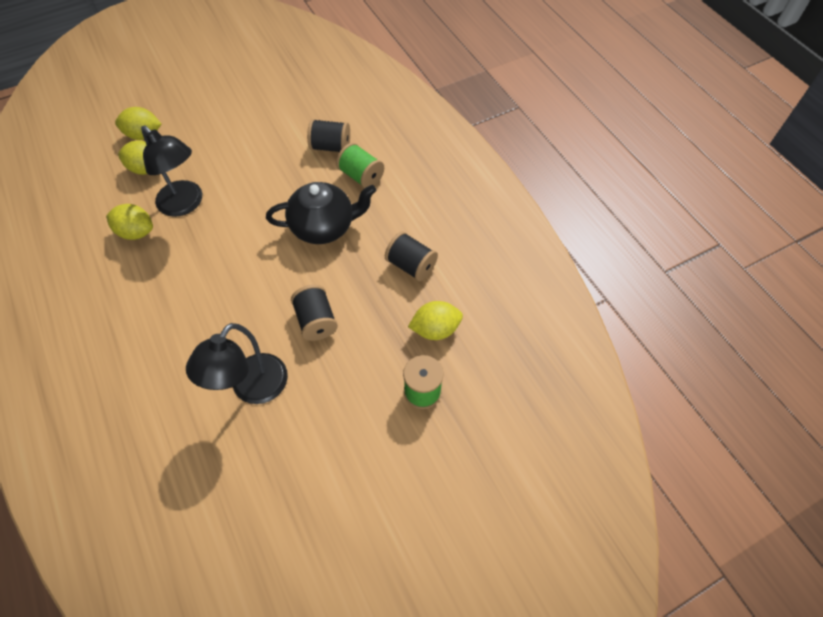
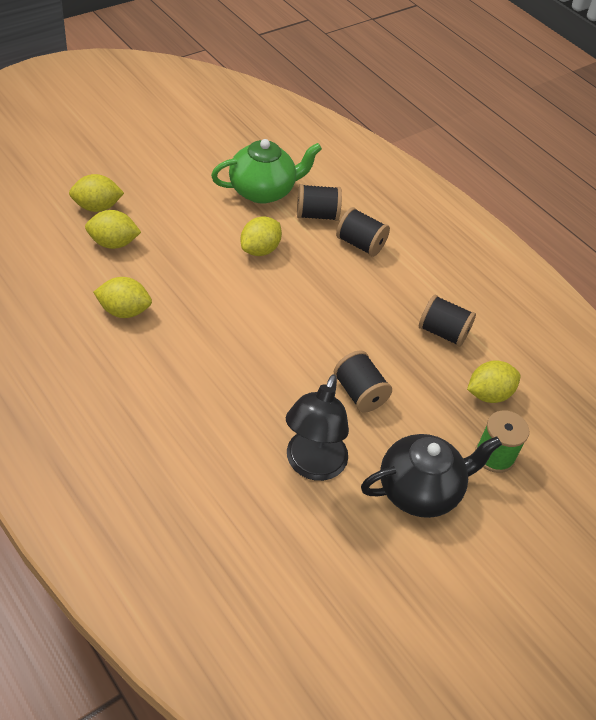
camera: 15 degrees left, 10 degrees down
(185, 204) = (171, 280): black lamp -> none
(270, 179) = (260, 250): none -> yellow lemon
(290, 123) = (263, 191): none -> green teapot
(324, 227) = (336, 297): black teapot -> black teapot (420, 490)
(361, 176) = (360, 244): green spool -> black spool

